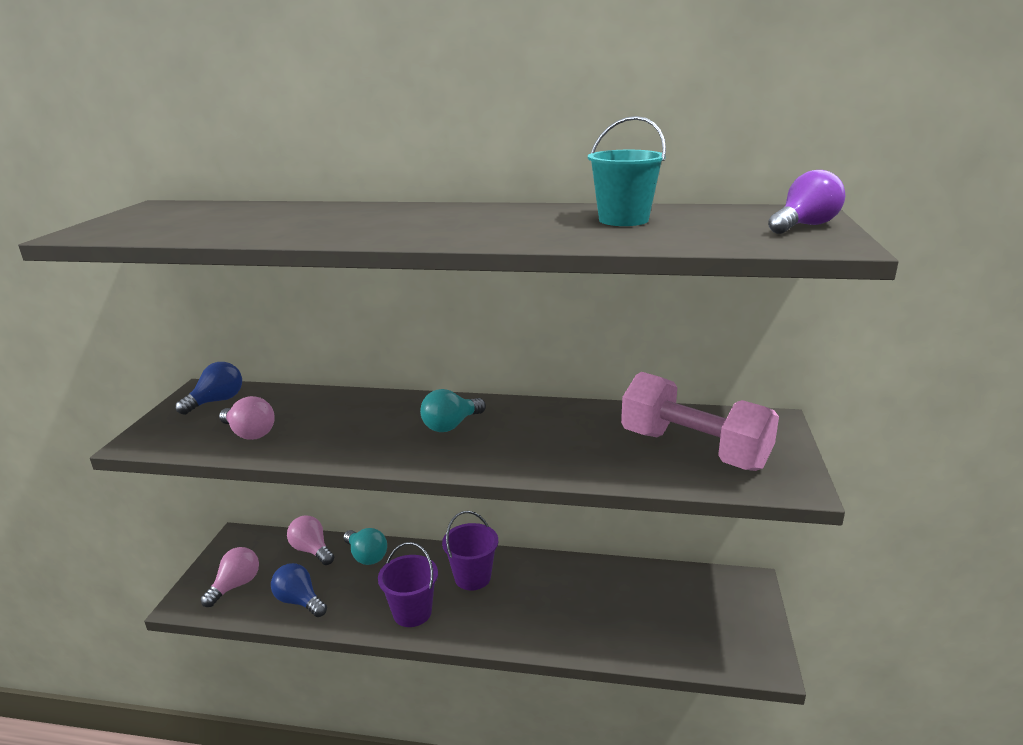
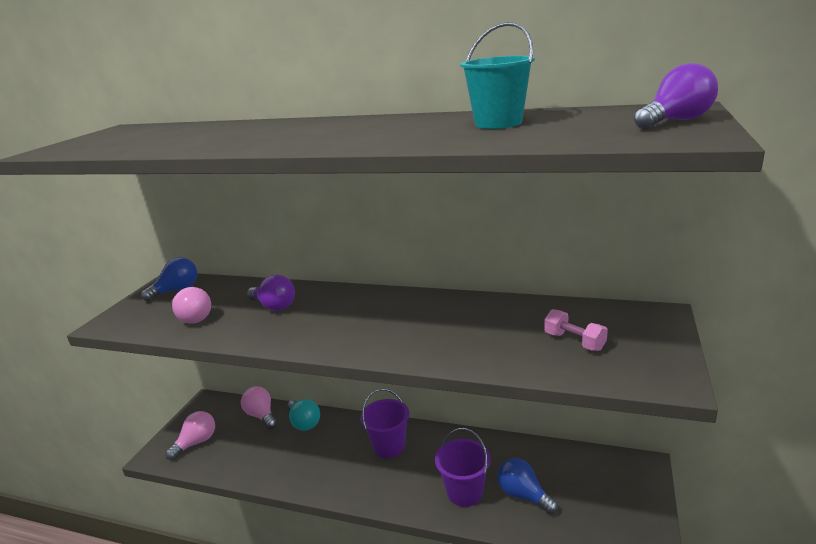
camera: 10 degrees right, 0 degrees up
(299, 601) = (243, 459): blue light bulb -> blue light bulb (523, 495)
(347, 418) = (274, 306): none -> purple light bulb
(412, 612) = (332, 475): purple bucket -> purple bucket (464, 492)
(451, 425) = (358, 314): turquoise light bulb -> none
(694, 450) = (574, 341): pink dumbbell -> pink dumbbell, size x0.43

